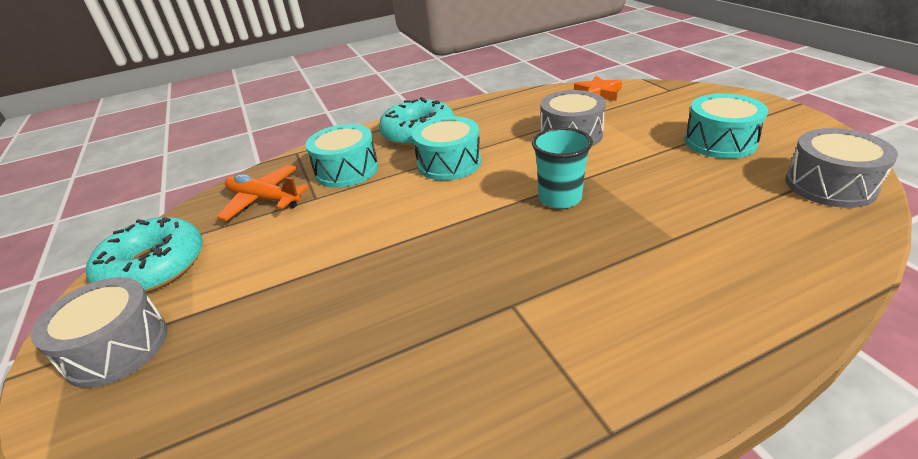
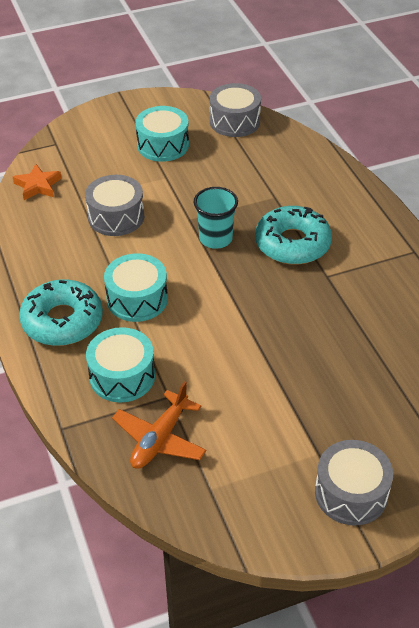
camera: 90 degrees left, 10 degrees up
(154, 267) = (254, 504): turquoise donut -> turquoise donut (292, 244)

